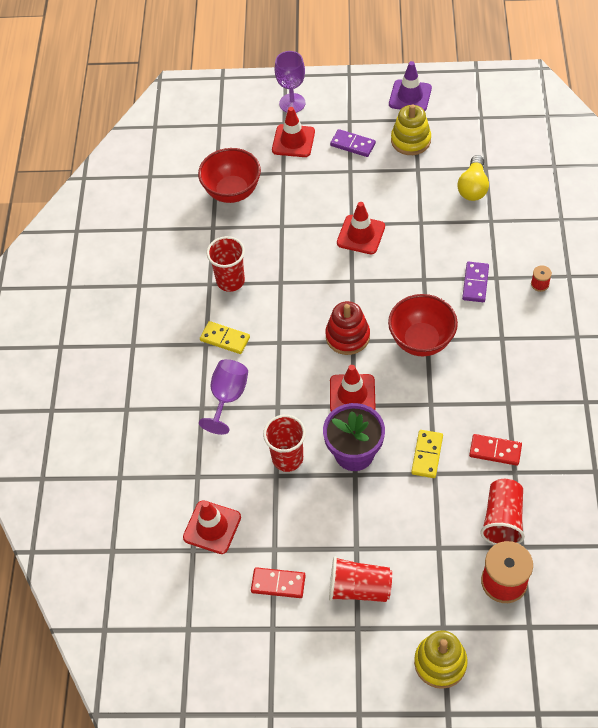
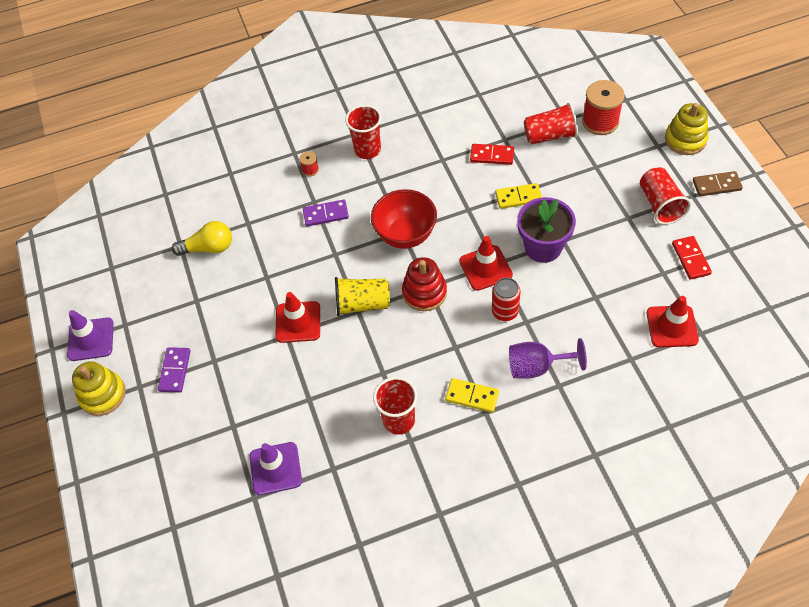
camera: 110 degrees left, 0 degrees up
(225, 339) = (472, 396): yellow domino -> yellow domino turned 75 degrees counterclockwise
(232, 192) = (275, 468): red bowl -> purple traffic cone
(287, 458) = (574, 294): red cup -> red cup (367, 150)
(292, 103) = (122, 456): purple goblet -> none
(293, 141) = (182, 433): red traffic cone -> none
(296, 393) = (505, 312): none -> red can
(357, 285) = (362, 304): none -> yellow cup
(360, 661) = (716, 185): none -> brown domino
(410, 140) = (157, 319): yellow stacking toy -> yellow stacking toy (103, 395)
(495, 451) = (492, 155): red domino -> red domino turned 75 degrees counterclockwise

